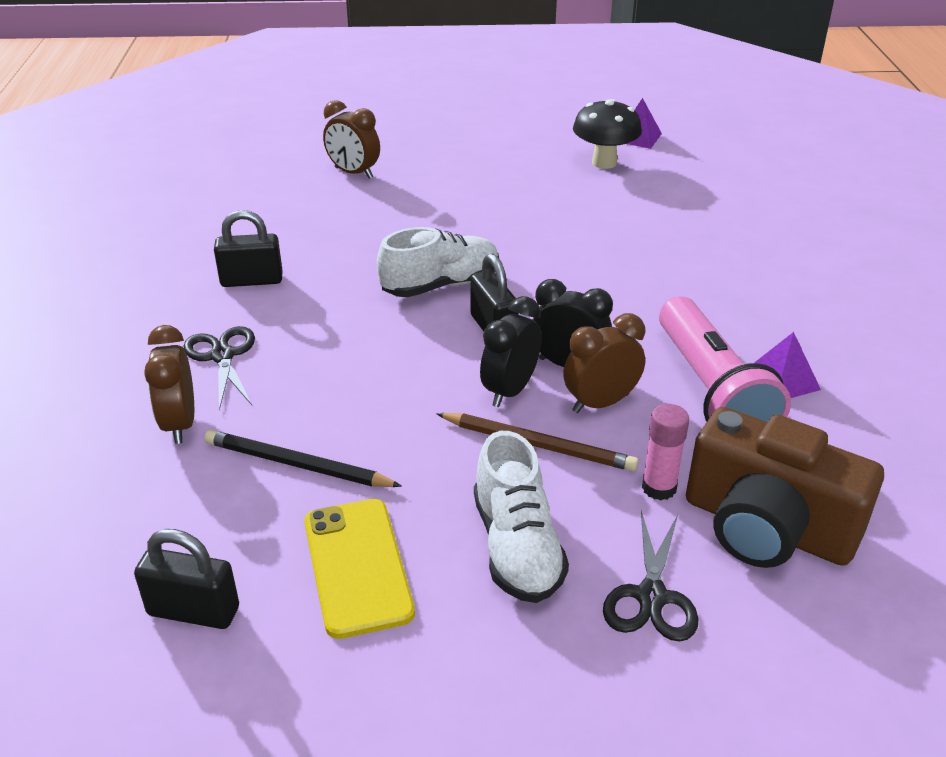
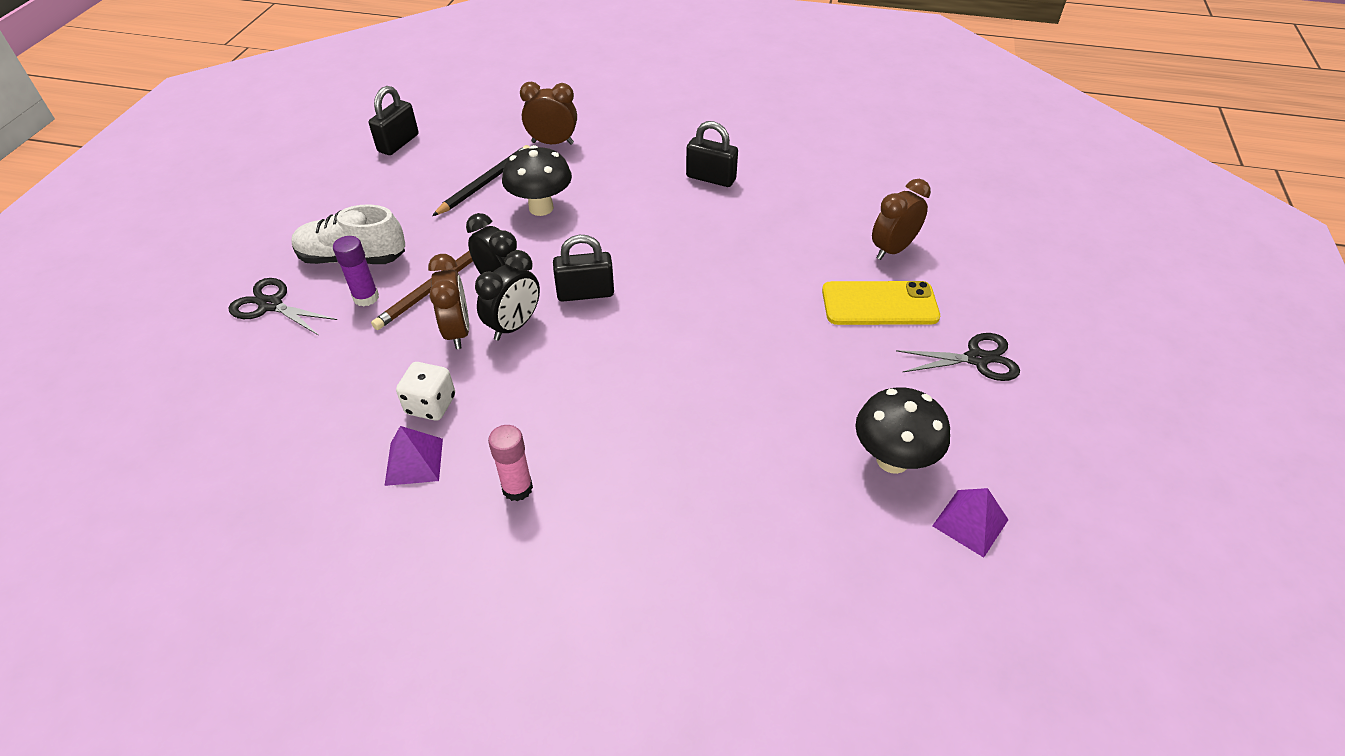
camera: 105 degrees right, 10 degrees up
(222, 356) = (616, 161): black scissors -> black scissors (976, 359)
(252, 280) = (711, 178): black padlock -> black padlock turned 75 degrees counterclockwise
(345, 397) = (541, 208): none -> black mushroom
(357, 566) = (386, 196): yellow phone -> yellow phone (879, 304)
(441, 285) = (664, 274): white shoe -> none
(587, 501) = (366, 297): none -> purple glue stick
(659, 488) = (351, 337): pink glue stick -> pink glue stick (517, 488)
(711, 390) = (431, 405): pink flashlight -> white dice
(767, 527) = (275, 381): brown camera -> none

